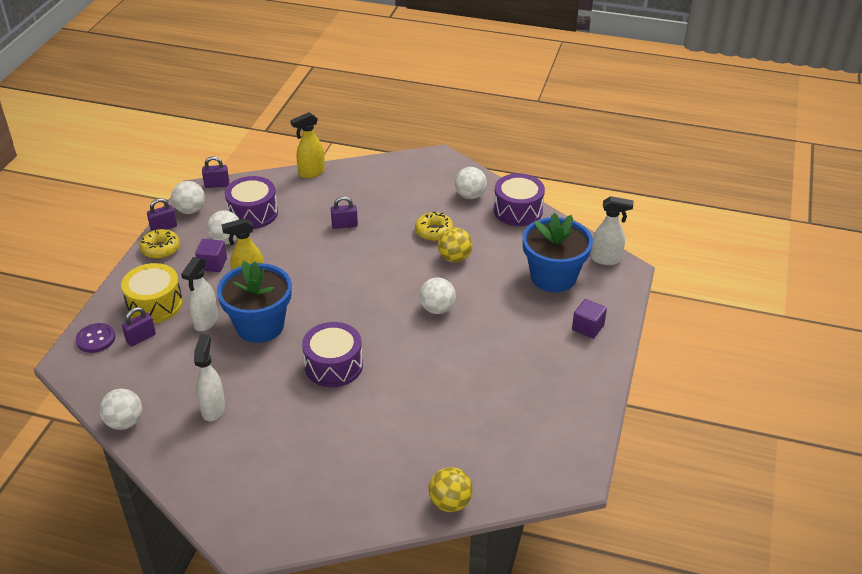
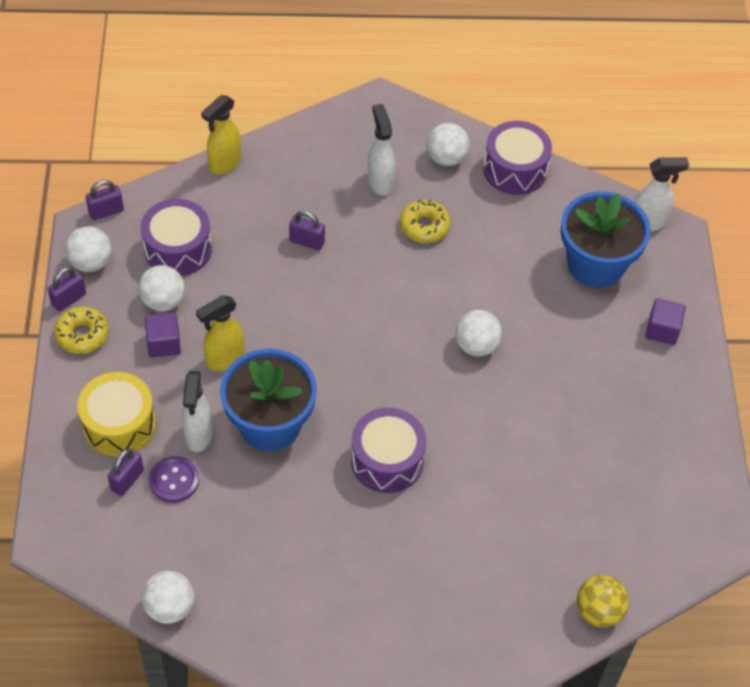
camera: 20 degrees left, 15 degrees up
(96, 339) = (69, 496): purple button -> purple button (174, 480)
(213, 408) = (269, 559): white spray bottle -> white spray bottle (380, 181)
(344, 225) = (307, 242): purple padlock -> purple padlock turned 45 degrees clockwise
(454, 258) = (466, 262): yellow ball -> none

